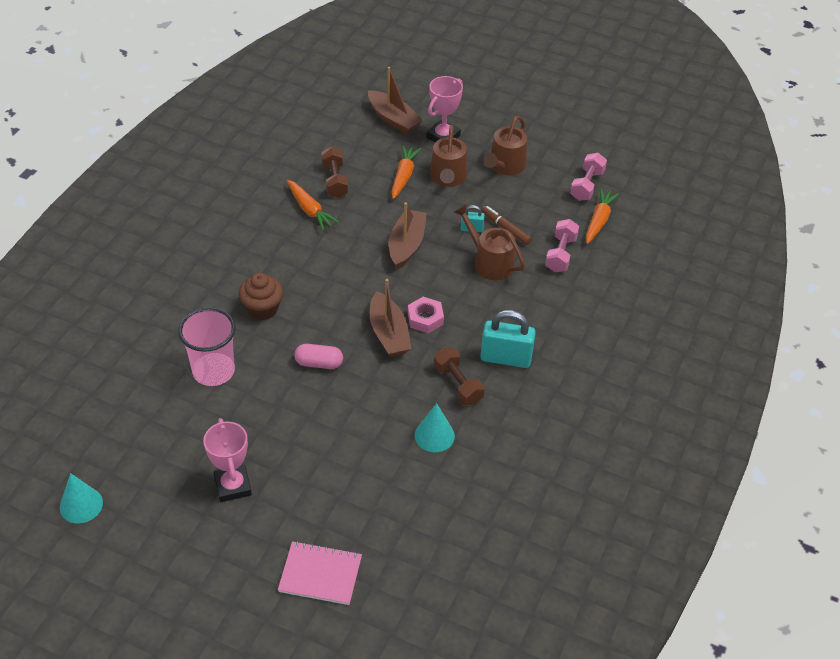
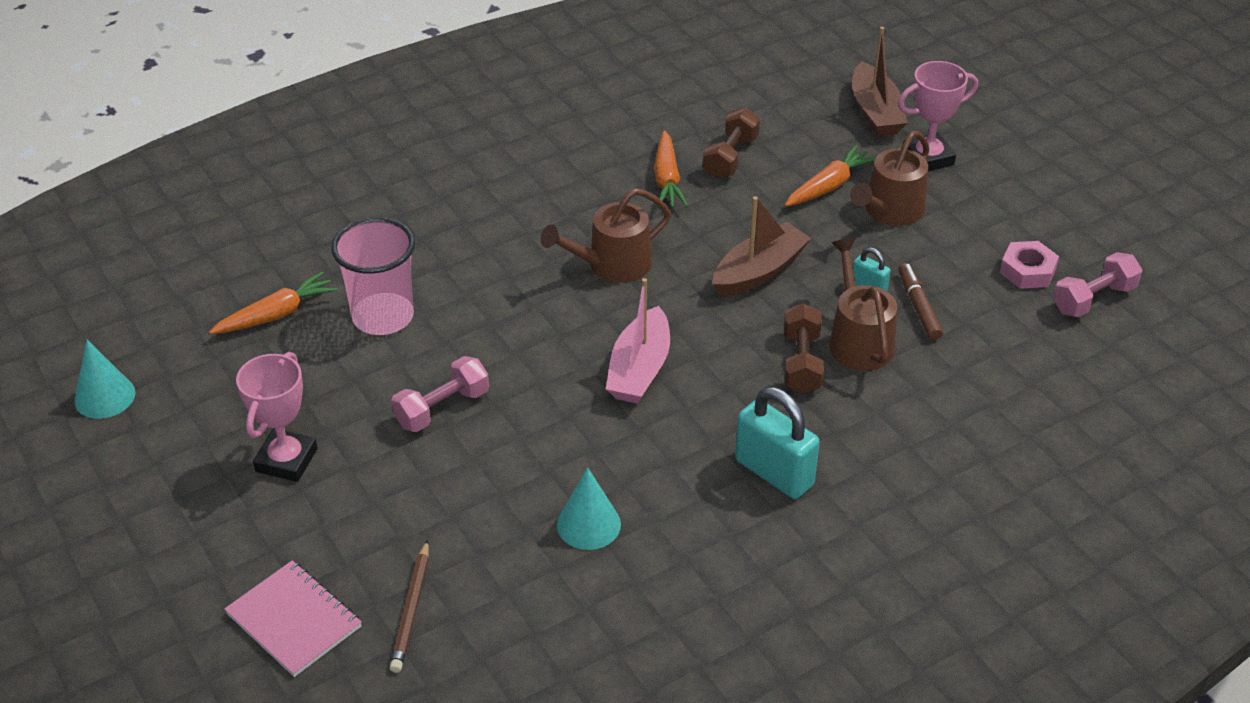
camera: 35 degrees right, 5 degrees down
(262, 309) = (505, 271): brown cupcake -> none
(319, 363) = (518, 365): pink capsule -> none
(380, 533) = (411, 610): none -> brown pencil
(389, 333) = (639, 369): brown boat -> pink boat
(425, 318) = (705, 372): pink nut -> pink nut (1027, 271)
(458, 384) = (677, 475): brown dumbbell -> brown dumbbell (801, 362)
(505, 166) = (988, 227): brown watering can -> brown watering can (612, 265)
(560, 254) = (974, 373): pink dumbbell -> pink dumbbell (442, 408)
(599, 220) = (1072, 353): orange carrot -> orange carrot (276, 314)

